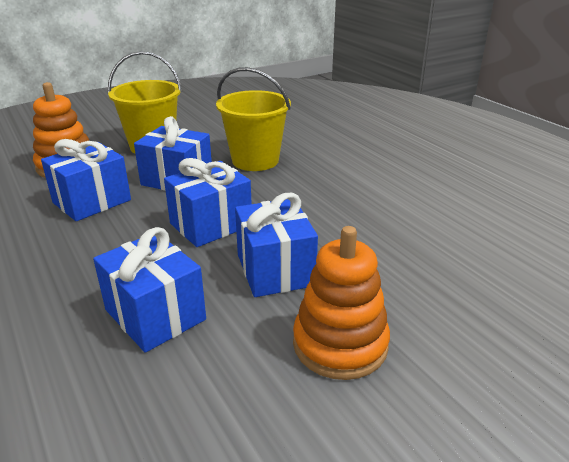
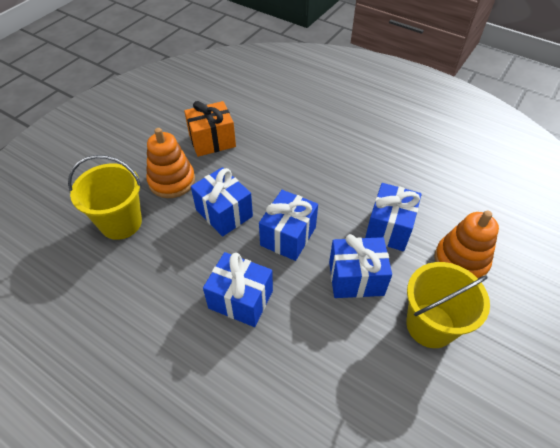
camera: 155 degrees right, 20 degrees up
(155, 314) = (267, 166): blue gift -> blue gift (240, 299)
(216, 408) = (212, 141): none -> orange gift
(255, 160) = (314, 340): yellow bucket -> yellow bucket (121, 223)

